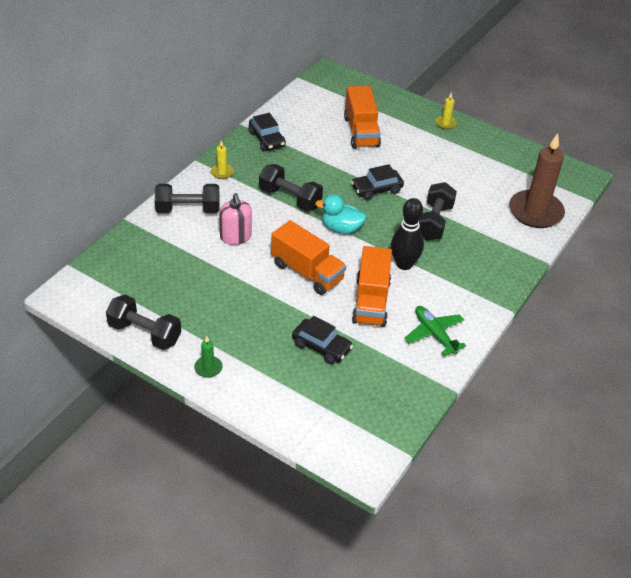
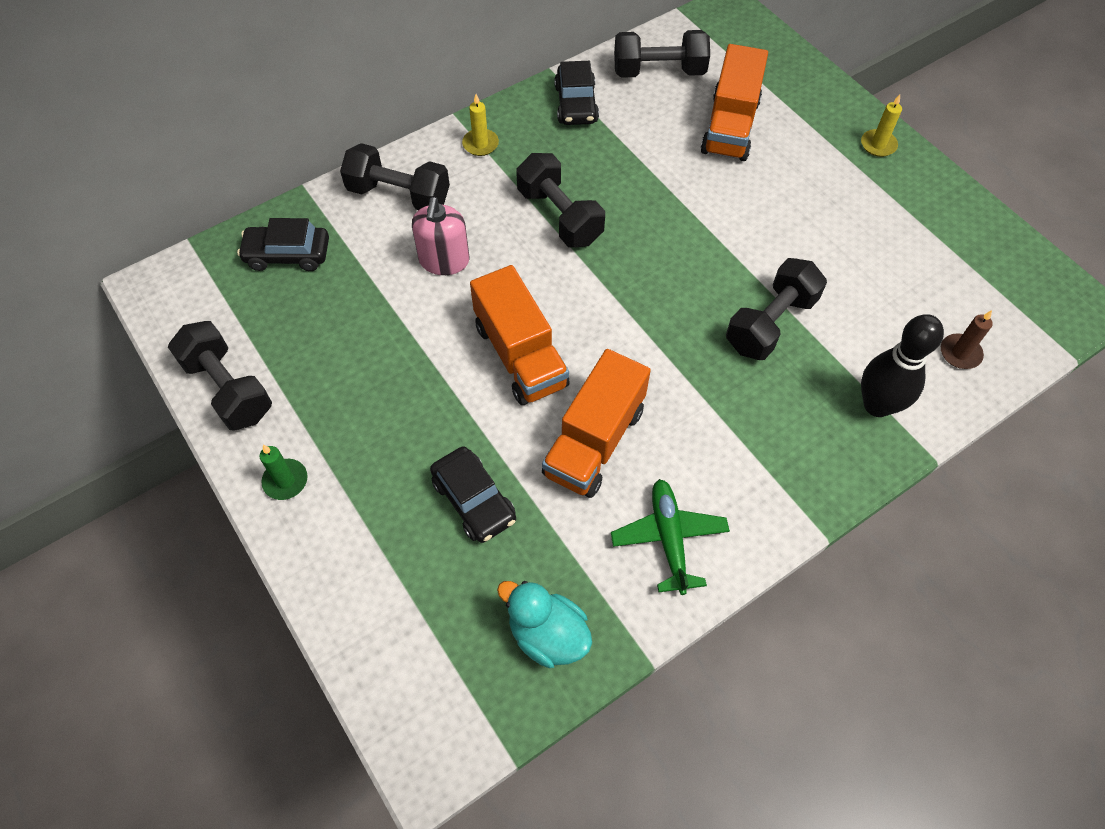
camera: 25 degrees right, 15 degrees up
(305, 112) = (659, 71): none -> black dumbbell
(341, 228) = (612, 292): turquoise duck -> turquoise duck (547, 634)
(376, 189) = (704, 237): black car -> black car (288, 254)
(404, 264) = (682, 388): black bowling pin -> black bowling pin (877, 405)
(535, 212) = (960, 353): brown candle -> brown candle, size x0.43

